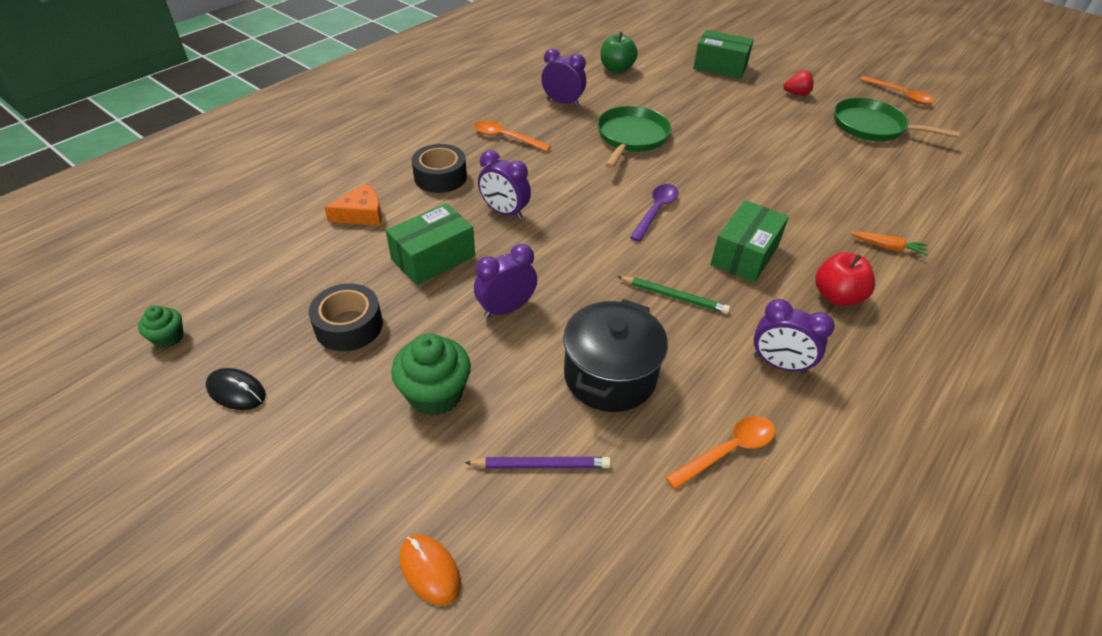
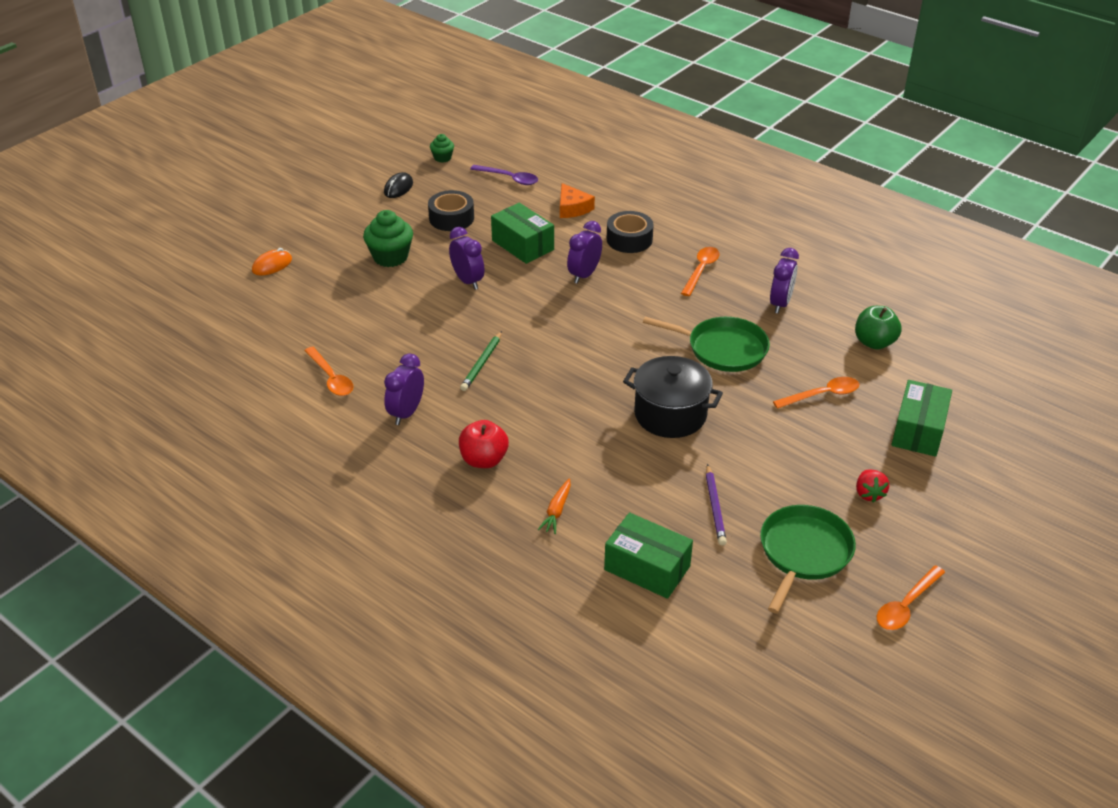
camera: 90 degrees right, 5 degrees down
(541, 465) = (331, 300): purple pencil -> purple pencil (715, 507)
(610, 376) = (400, 328): black pot -> black pot (670, 414)
(656, 211) = (597, 359): purple spoon -> purple spoon (509, 178)
(687, 98) = (822, 395): none -> orange spoon
(745, 255) = (538, 409): green box -> green box (647, 568)

